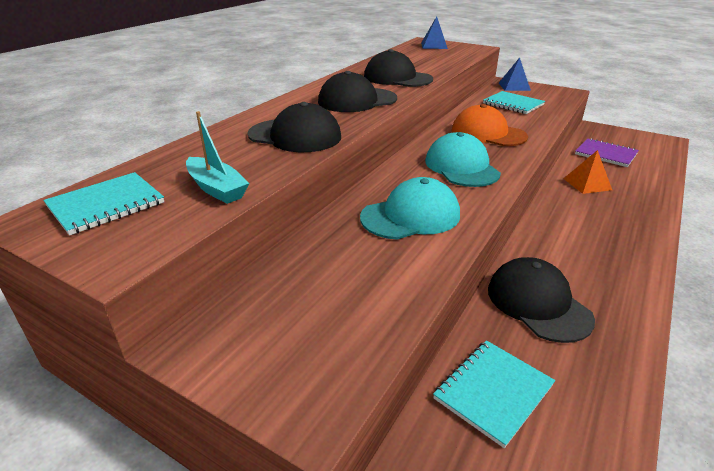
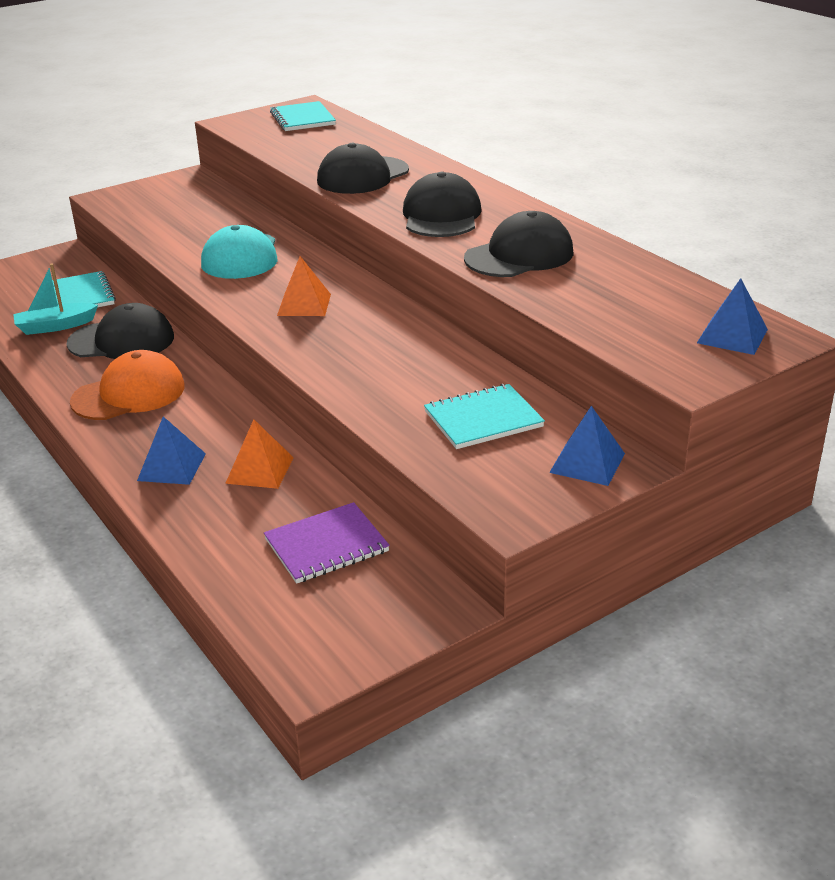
camera: 115 degrees right, 0 degrees up
(216, 188) = (288, 145): turquoise boat -> turquoise boat (55, 326)
(461, 167) = (304, 304): turquoise cap -> orange pyramid
(488, 133) = (380, 352): orange cap -> orange cap (129, 394)
(628, 211) = (171, 467): none -> blue pyramid

